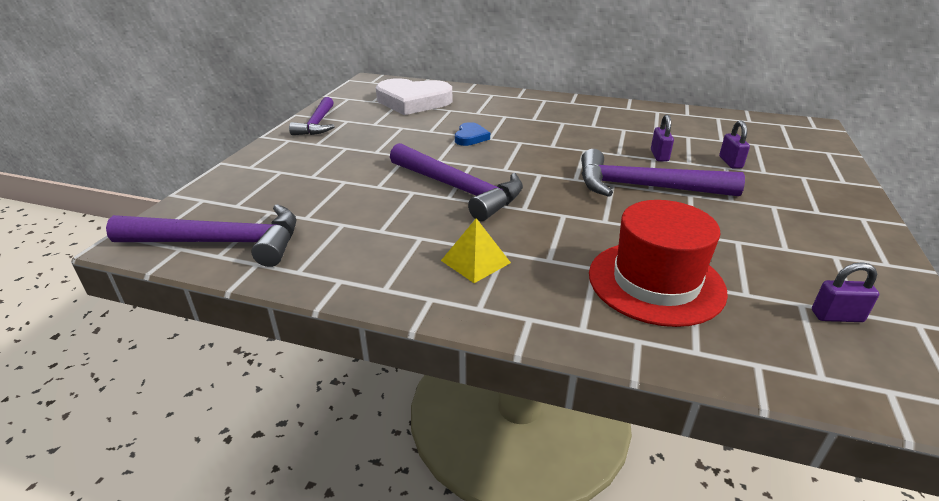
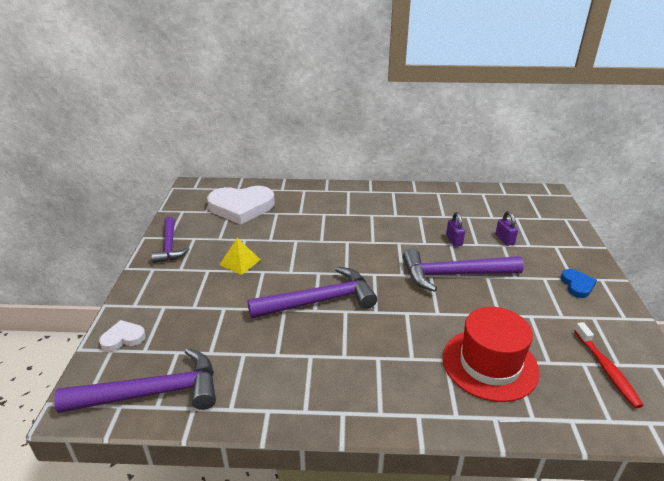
camera: 15 degrees left, 0 degrees up
(221, 192) = (123, 338): none -> white heart
(459, 189) = (320, 301): purple hammer -> purple hammer turned 45 degrees counterclockwise
(470, 137) = (306, 242): blue heart -> blue heart (577, 285)
(475, 261) = (361, 371): yellow pyramid -> yellow pyramid (240, 262)
(837, 316) = (606, 369): purple padlock -> red toothbrush

